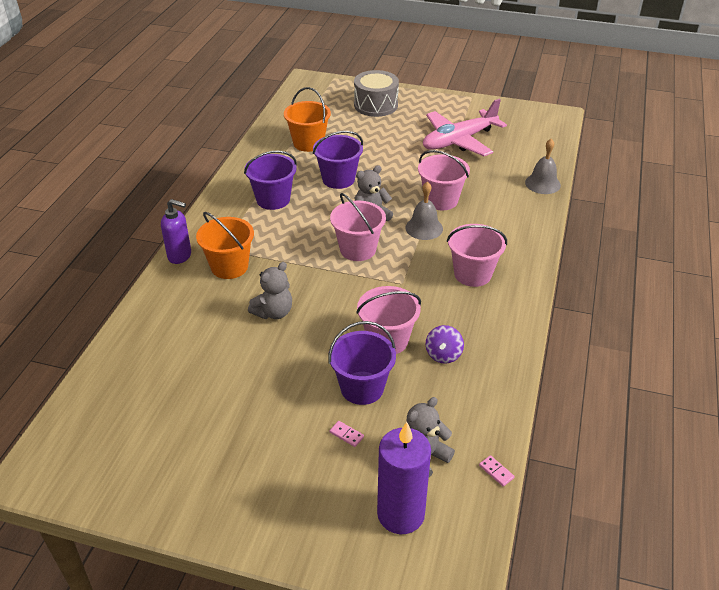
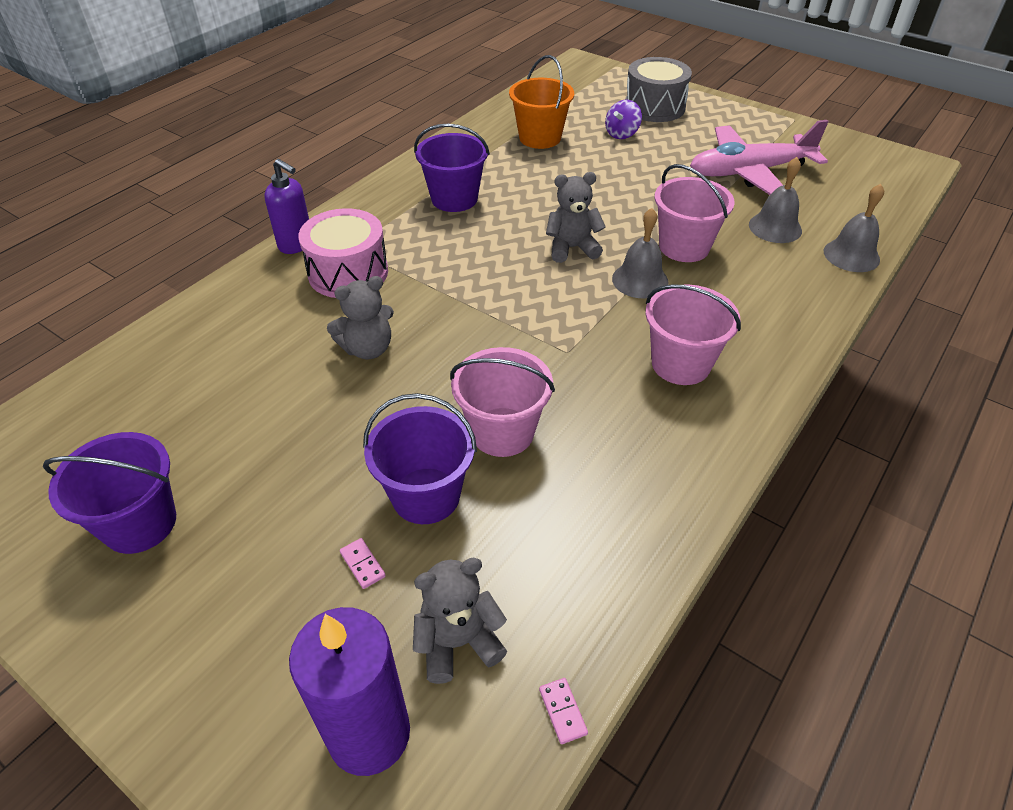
camera: 20 degrees right, 5 degrees up
(229, 267) = (348, 273): orange bucket -> pink drum
(338, 179) = (554, 190): purple bucket -> purple bucket (140, 523)
(358, 249) = (530, 289): pink bucket -> none
(443, 355) = (575, 478): purple spinning top -> purple spinning top (621, 134)
(490, 175) = (775, 227): none -> grey bell

